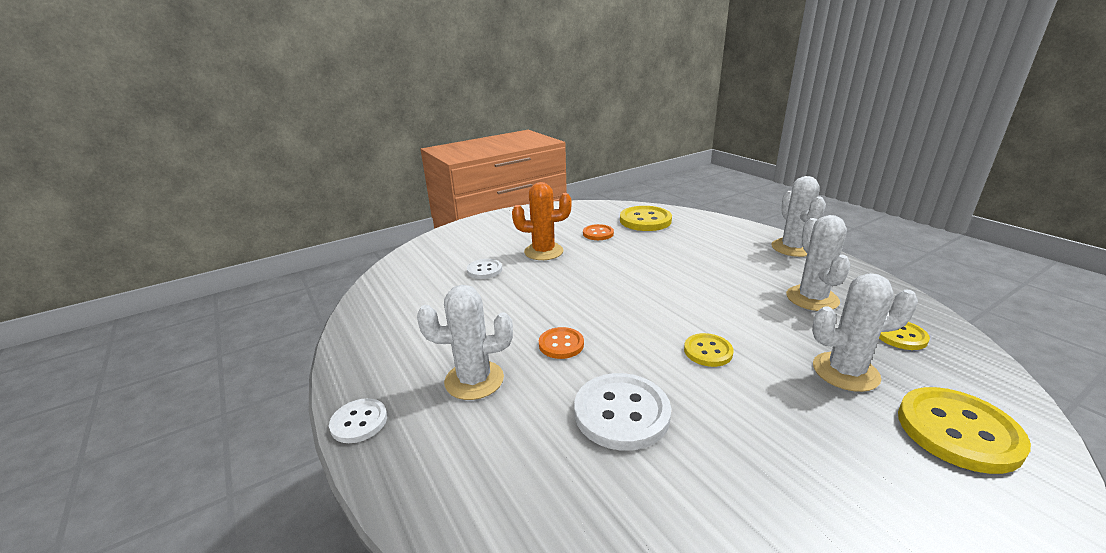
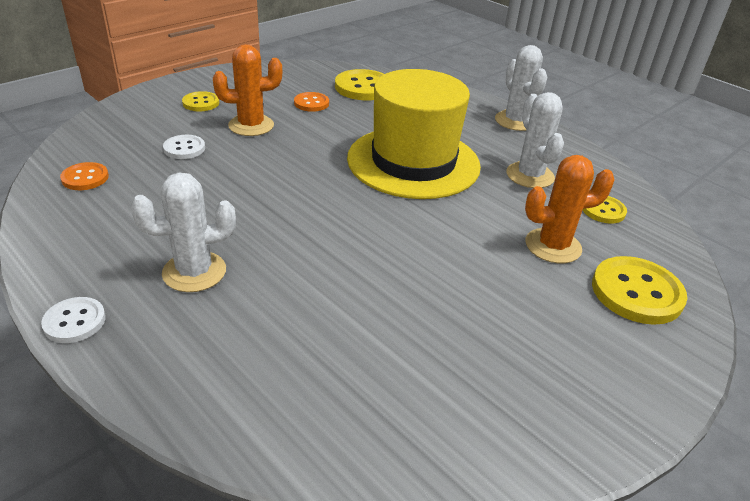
camera: 15 degrees left, 10 degrees up
(561, 344) = (283, 231): orange button -> orange button (85, 178)
(621, 413) = (349, 295): white button -> none
(690, 284) = (413, 162): none -> yellow hat
(708, 351) = (430, 232): yellow button -> yellow button (201, 103)
(845, 372) = (553, 246): white cactus -> orange cactus

